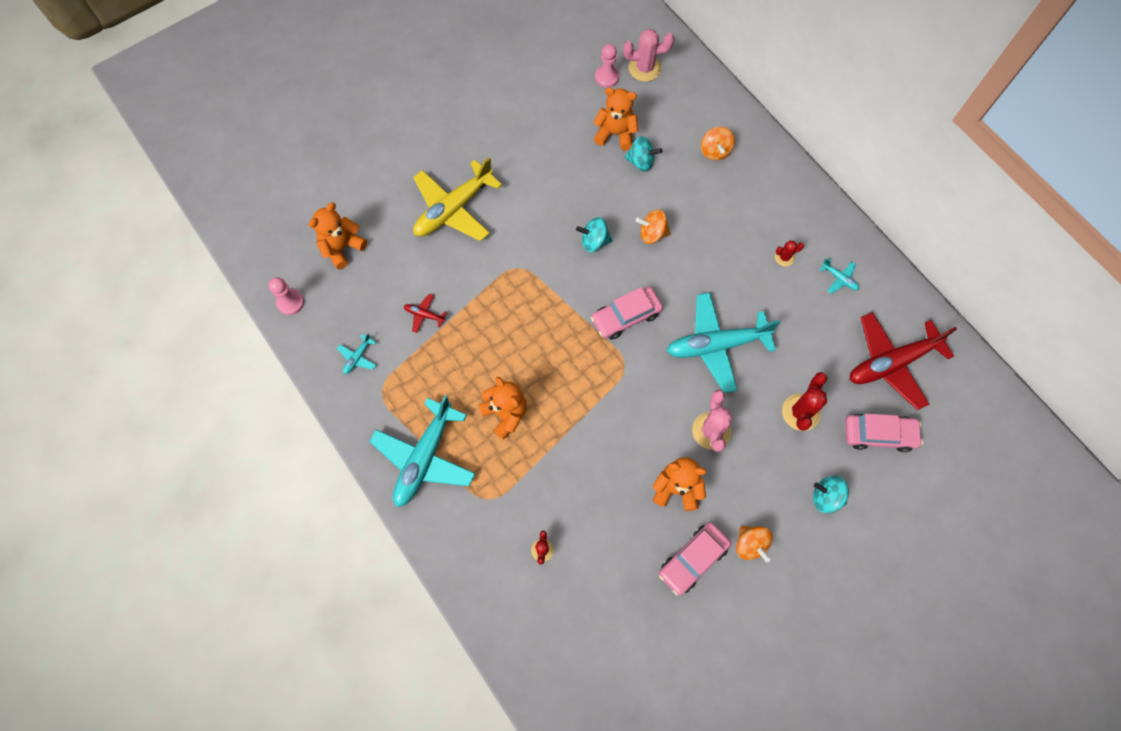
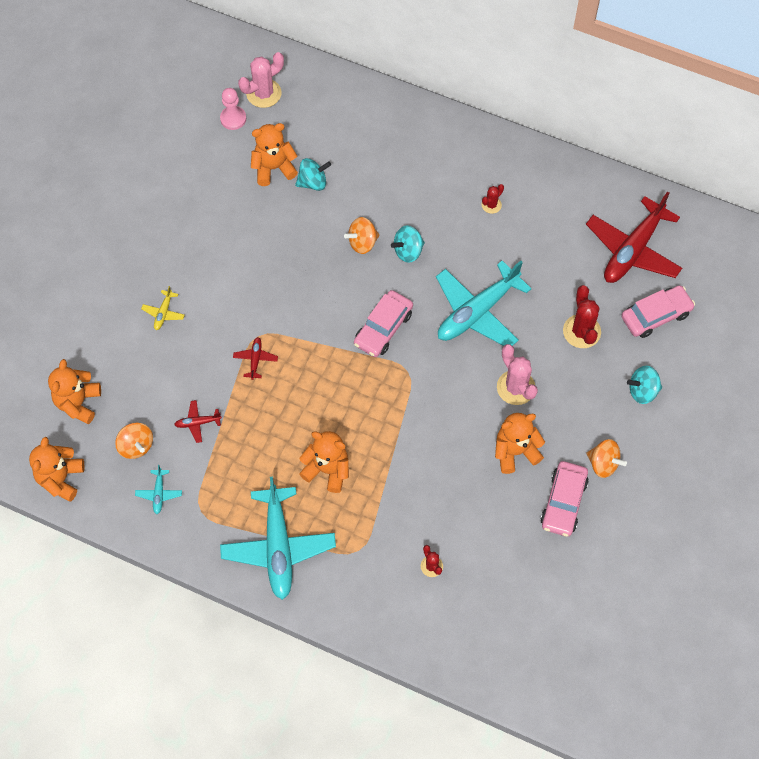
camera: 30 degrees left, 5 degrees down
(290, 302) = (61, 478): pink pawn -> orange teddy bear
(453, 209) = (163, 313): yellow plane -> yellow plane, size x0.41
(503, 287) = (255, 359): none -> red plane
(594, 241) = (314, 276): turquoise spinning top -> turquoise spinning top (408, 251)
(715, 151) = (374, 140): orange spinning top -> orange spinning top (136, 446)
(839, 278) = (549, 199): turquoise plane -> none

